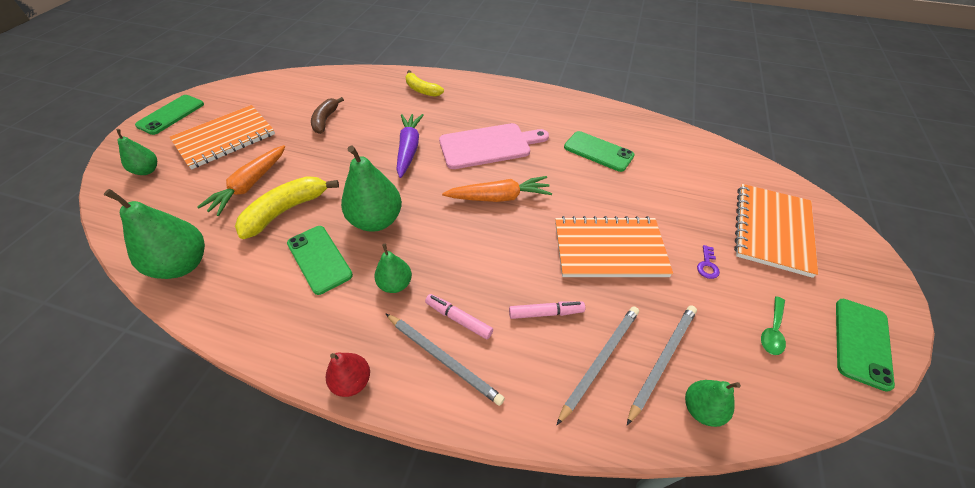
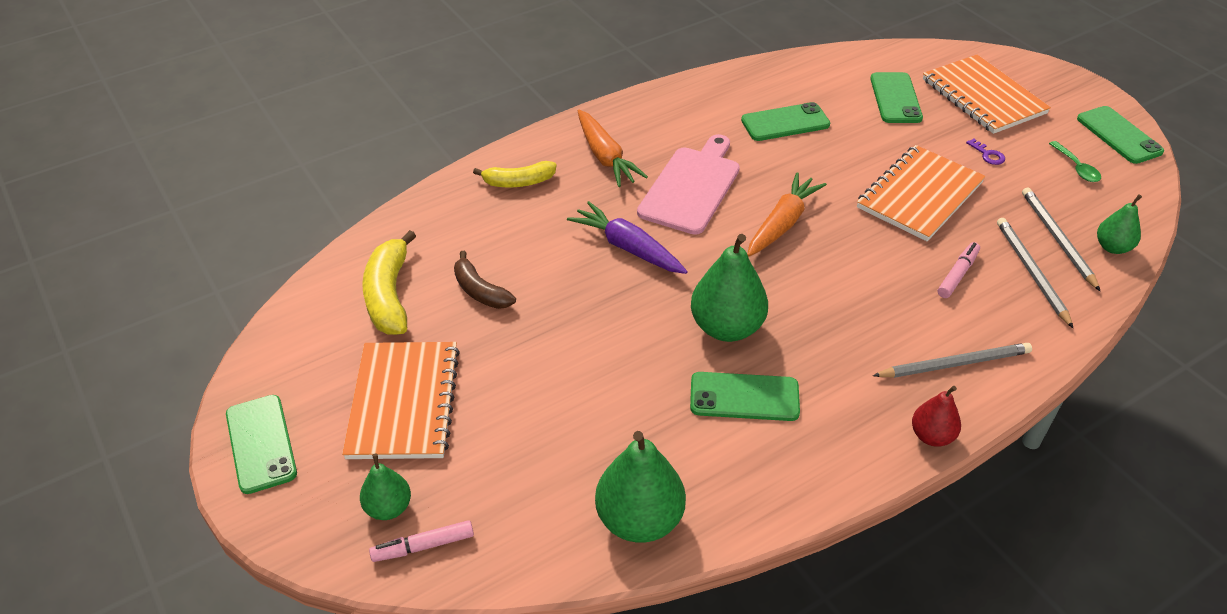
camera: 50 degrees left, 5 degrees down
(249, 185) = (544, 411): orange carrot -> orange carrot (605, 157)
(286, 211) = (631, 395): yellow banana -> yellow banana (389, 295)
(395, 284) = (835, 354): green pear -> none
(458, 319) = (917, 332): pink marker -> pink marker (423, 546)
(697, 186) = (895, 98): none -> green phone

